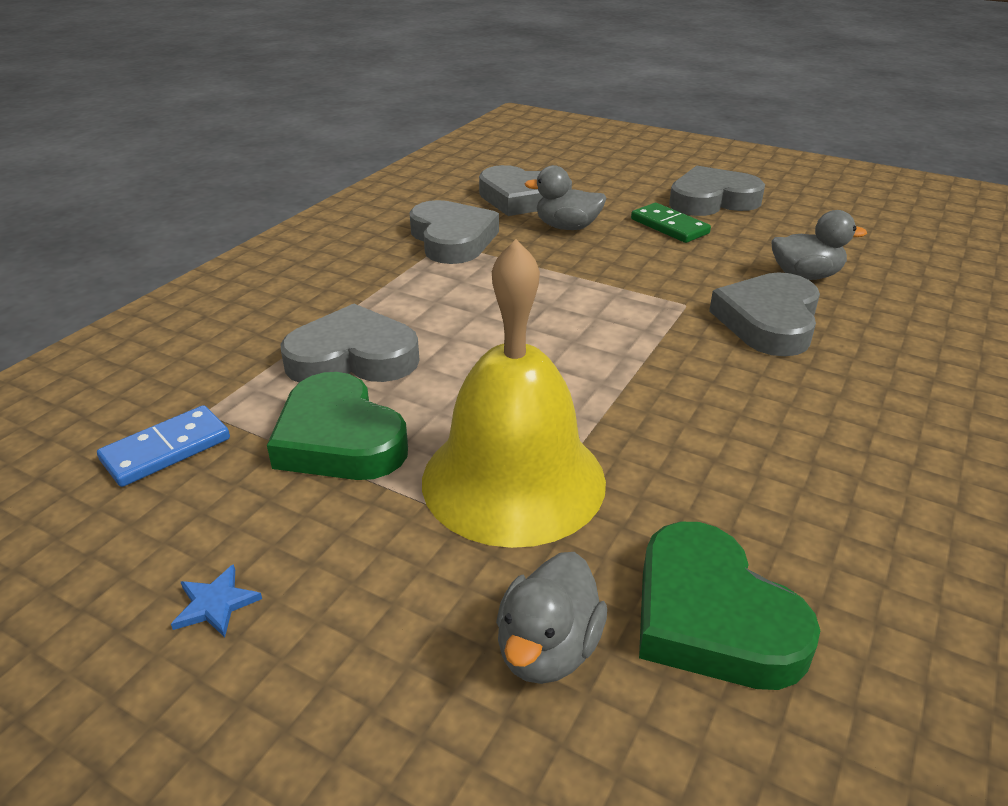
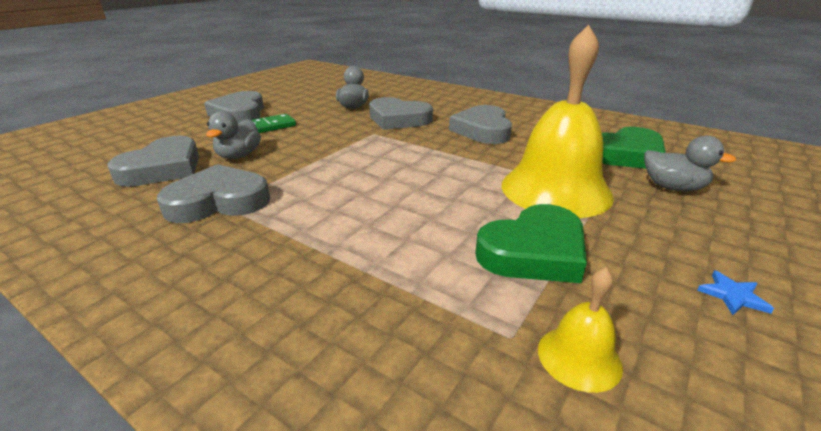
camera: 85 degrees left, 5 degrees down
(166, 449) = (579, 357): blue domino -> yellow bell
(353, 357) = (418, 249): grey heart -> grey heart (482, 130)

